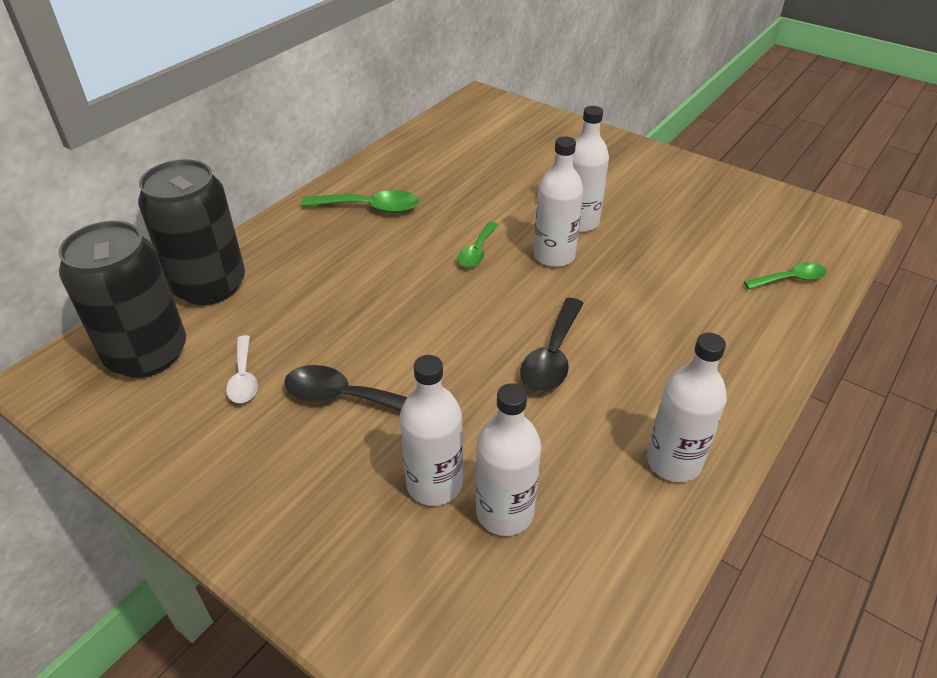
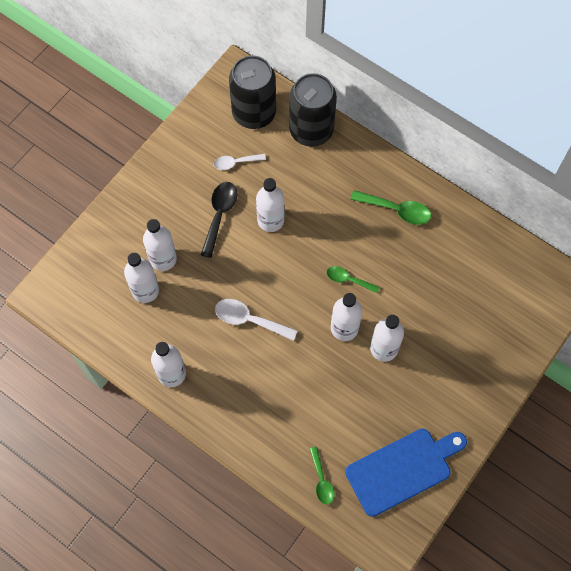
camera: 90 degrees right, 25 degrees up
(368, 332) = (270, 220): none -> white bottle
(369, 208) = (396, 210): green spoon -> green spoon turned 75 degrees counterclockwise
(552, 356) = (250, 320): black spoon -> white spoon
(743, 211) = (402, 469): none -> blue cutting board

